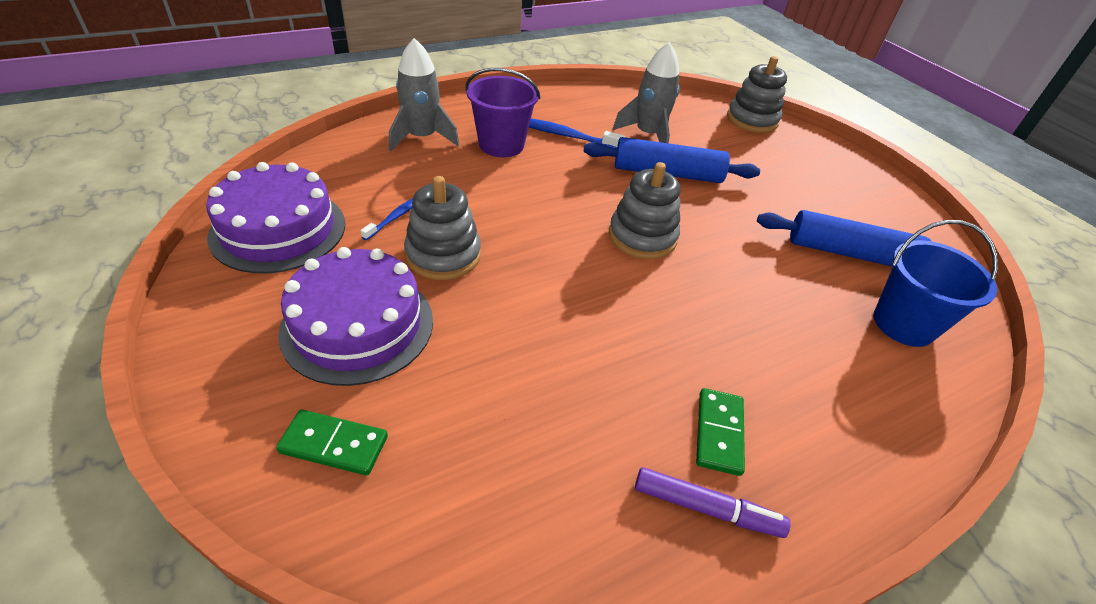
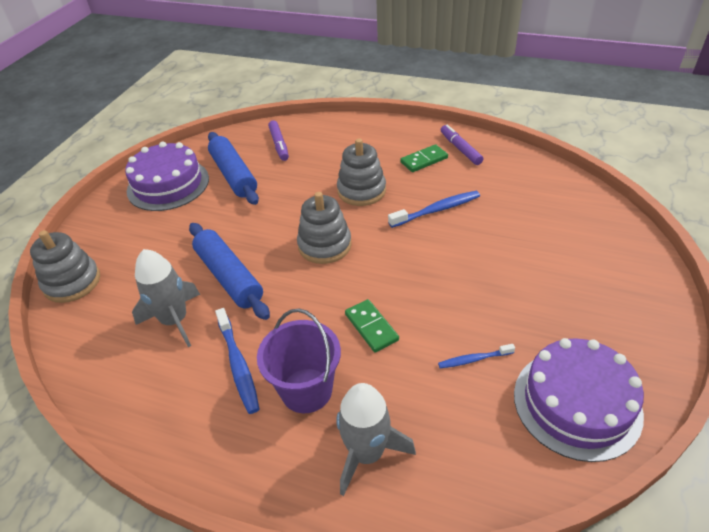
camera: 125 degrees left, 0 degrees up
(334, 445) = (599, 238): green domino -> green domino (371, 327)
(358, 325) = (555, 288): purple cake -> purple cake (168, 184)
(443, 255) = (465, 305): grey stacking toy -> grey stacking toy (361, 191)
(593, 350) = (436, 210): none -> blue toothbrush
(903, 324) = (279, 144): blue bucket -> purple marker

